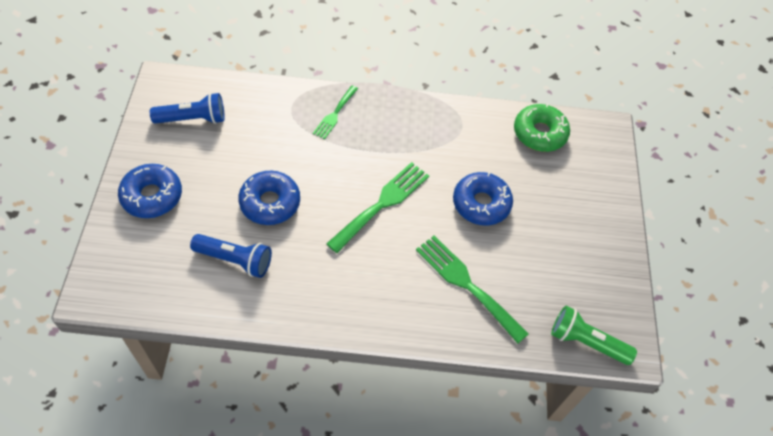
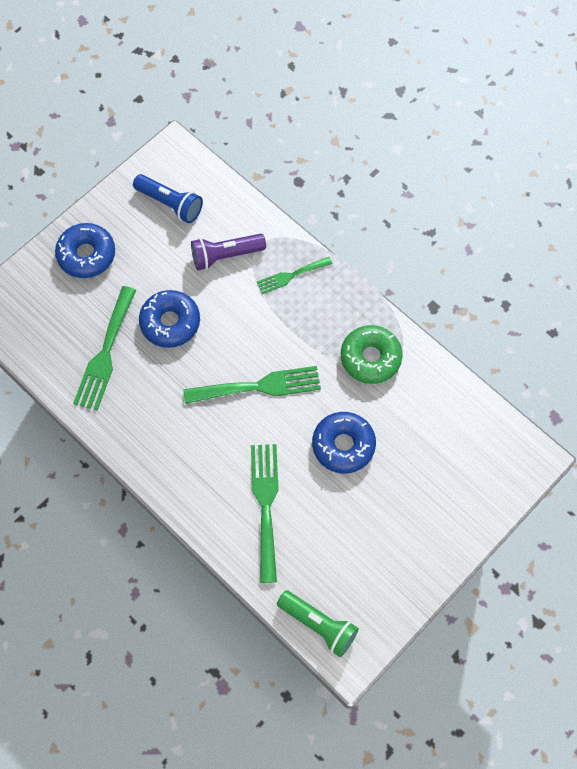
camera: 45 degrees right, 10 degrees up
(235, 260) = (105, 353): blue flashlight -> green fork
(272, 129) = (225, 256): none -> purple flashlight
(539, 133) = (461, 417): green donut -> green donut (370, 358)
(586, 342) = (319, 625): green flashlight -> green flashlight turned 150 degrees clockwise

